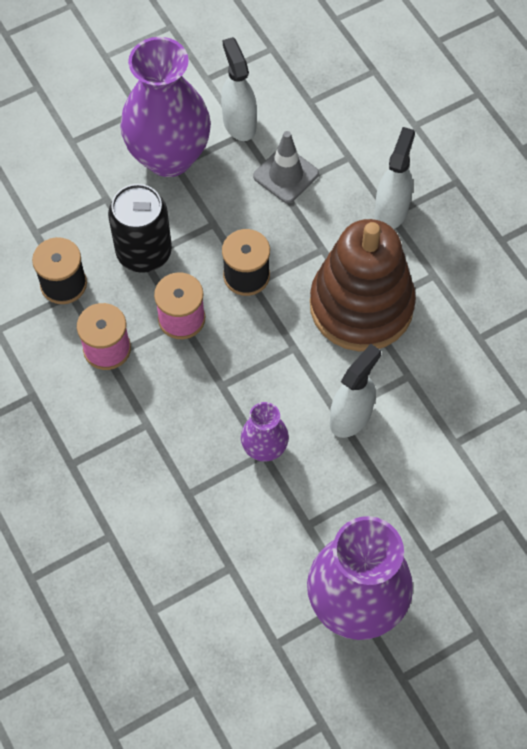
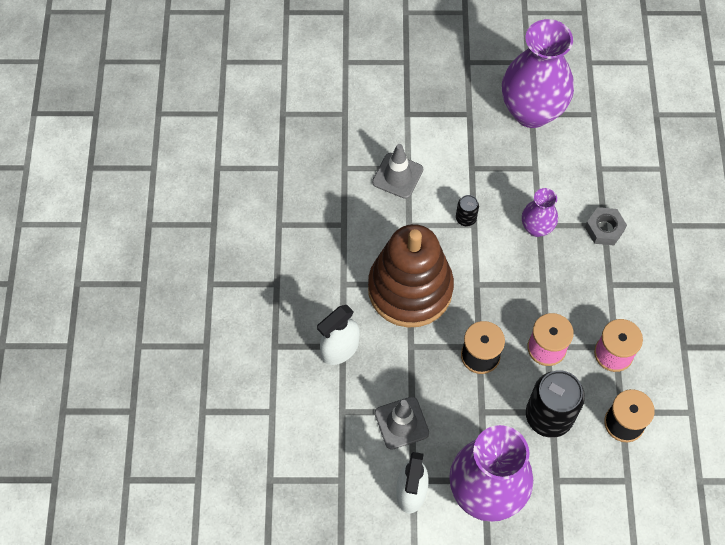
camera: 150 degrees left, 0 degrees up
(185, 489) = (604, 229): none -> grey nut
(351, 416) = (466, 218): white spray bottle -> black can
(460, 426) = (397, 176): none -> grey traffic cone

